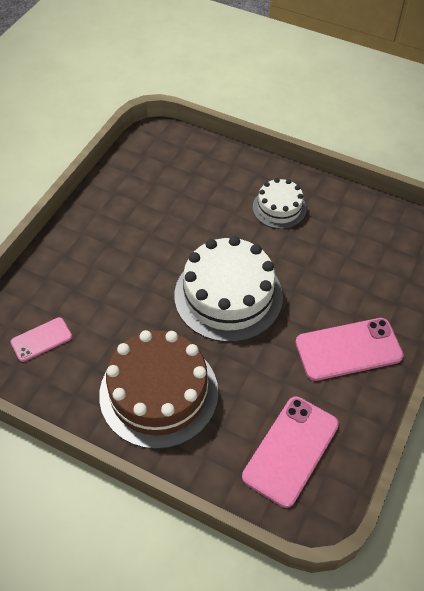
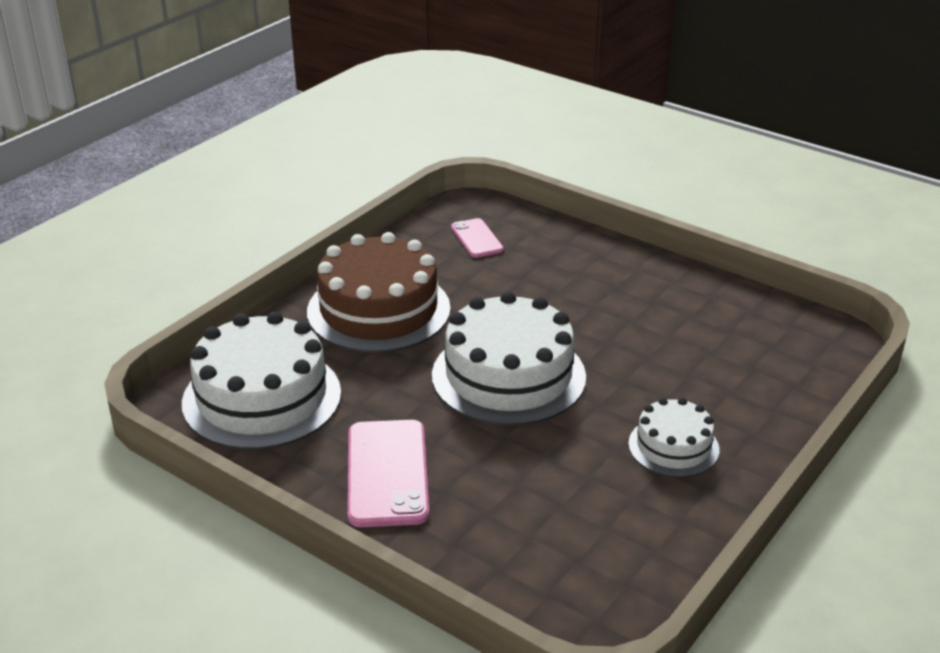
camera: 100 degrees right, 20 degrees down
(291, 450) = (262, 398): pink phone -> white cake

